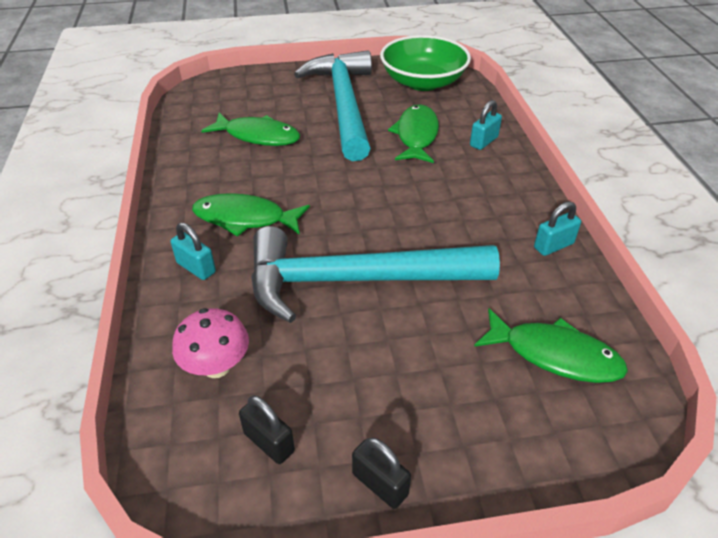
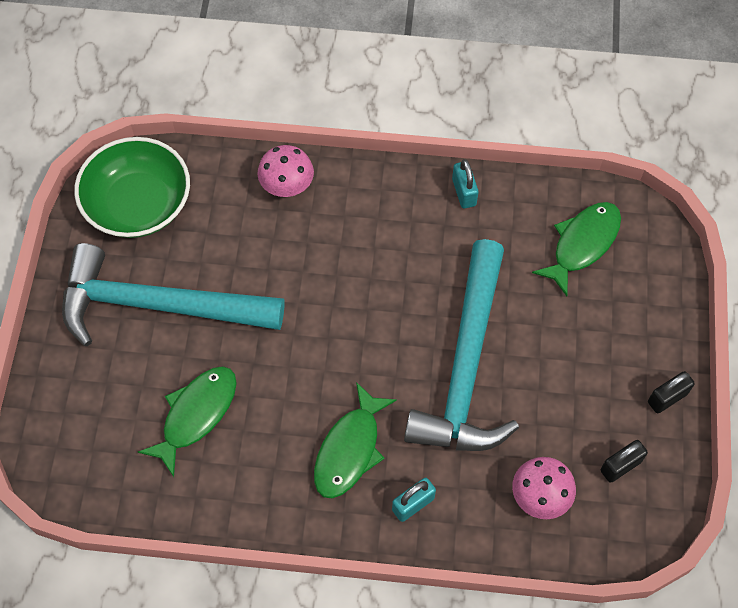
camera: 75 degrees left, 20 degrees up
(416, 135) = (253, 247): green fish -> none
(483, 141) = (287, 186): turquoise padlock -> pink mushroom

